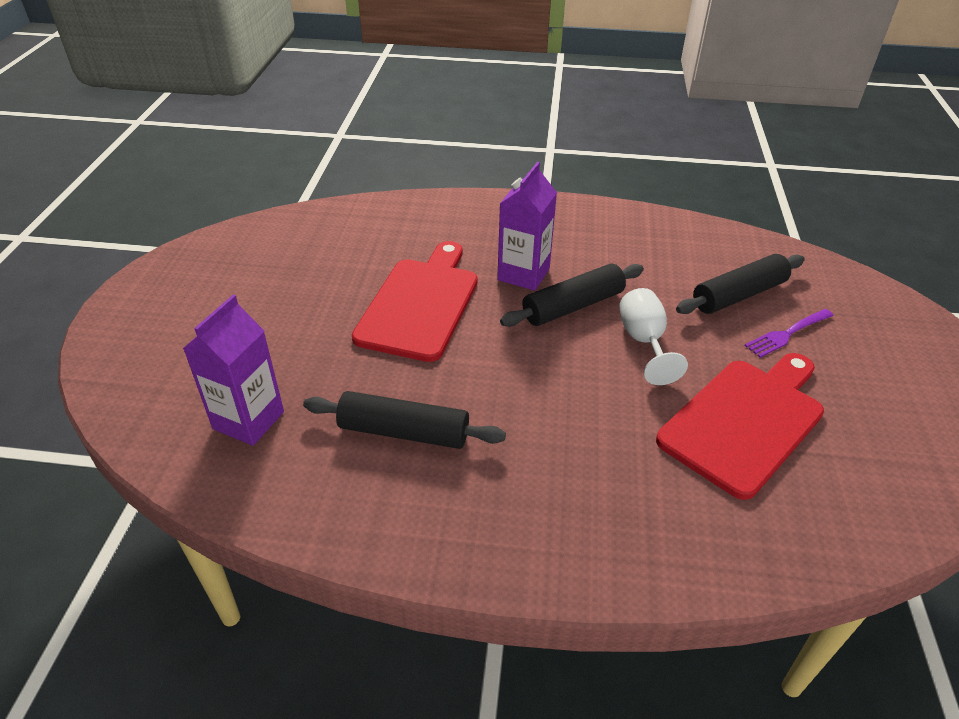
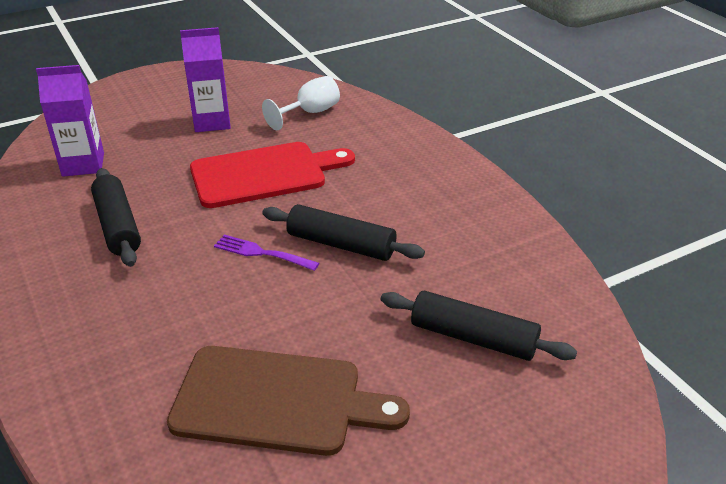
camera: 55 degrees right, 5 degrees down
(523, 274) = (356, 203): purple carton -> purple carton (212, 122)
(644, 341) = (332, 301): white goblet -> white goblet (310, 113)
(744, 421) = (276, 400): red cutting board -> brown cutting board
(787, 334) = (444, 392): purple fork -> purple fork (262, 253)

